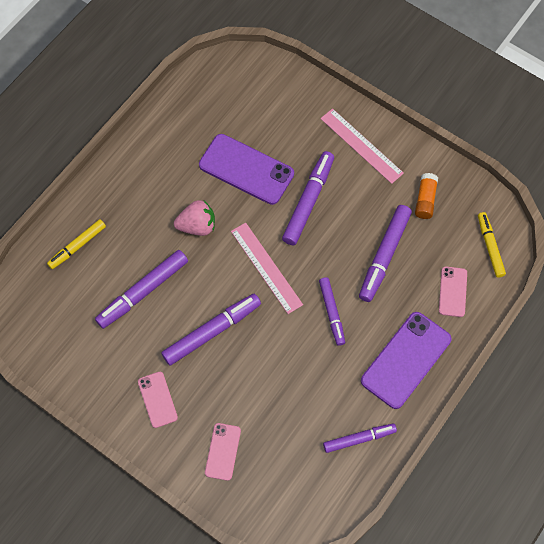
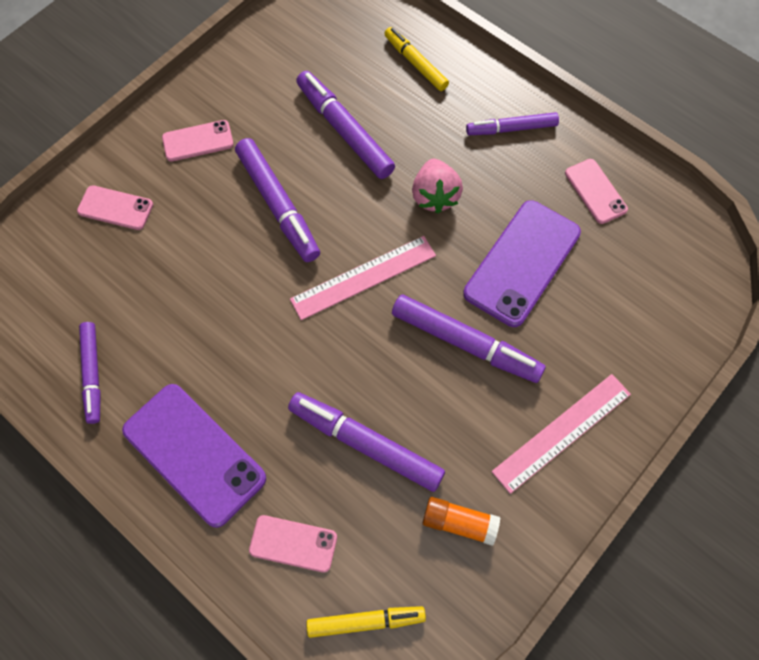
camera: 95 degrees right, 0 degrees up
(187, 125) = (595, 191): none -> pink phone
(332, 313) = (283, 357): purple marker -> purple marker (511, 129)

